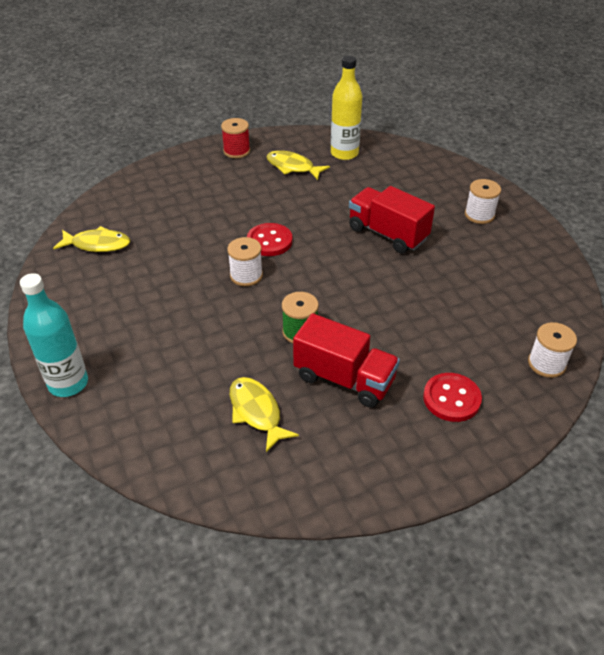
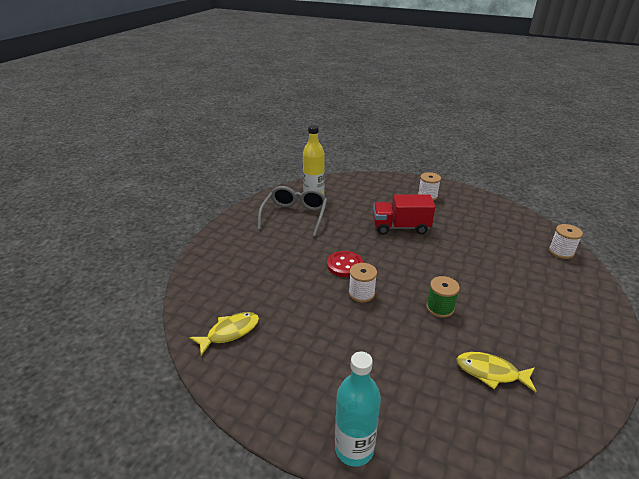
camera: 40 degrees left, 10 degrees down
(236, 151) = (245, 222): red spool -> none
(293, 167) = (295, 215): yellow fish -> grey glasses
(344, 379) = (500, 319): red truck -> none
(451, 399) = (556, 295): red button -> none

